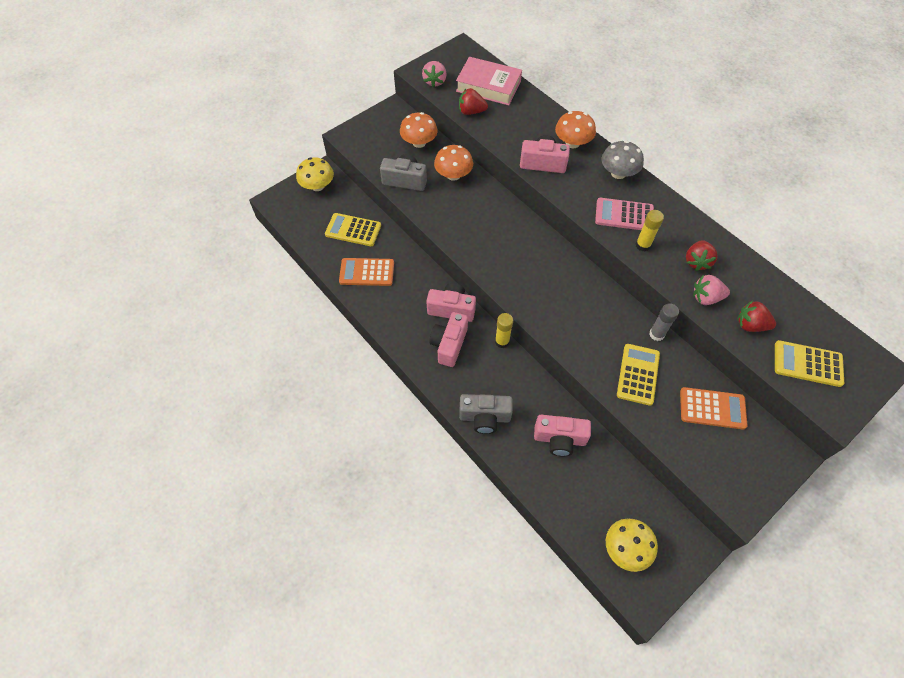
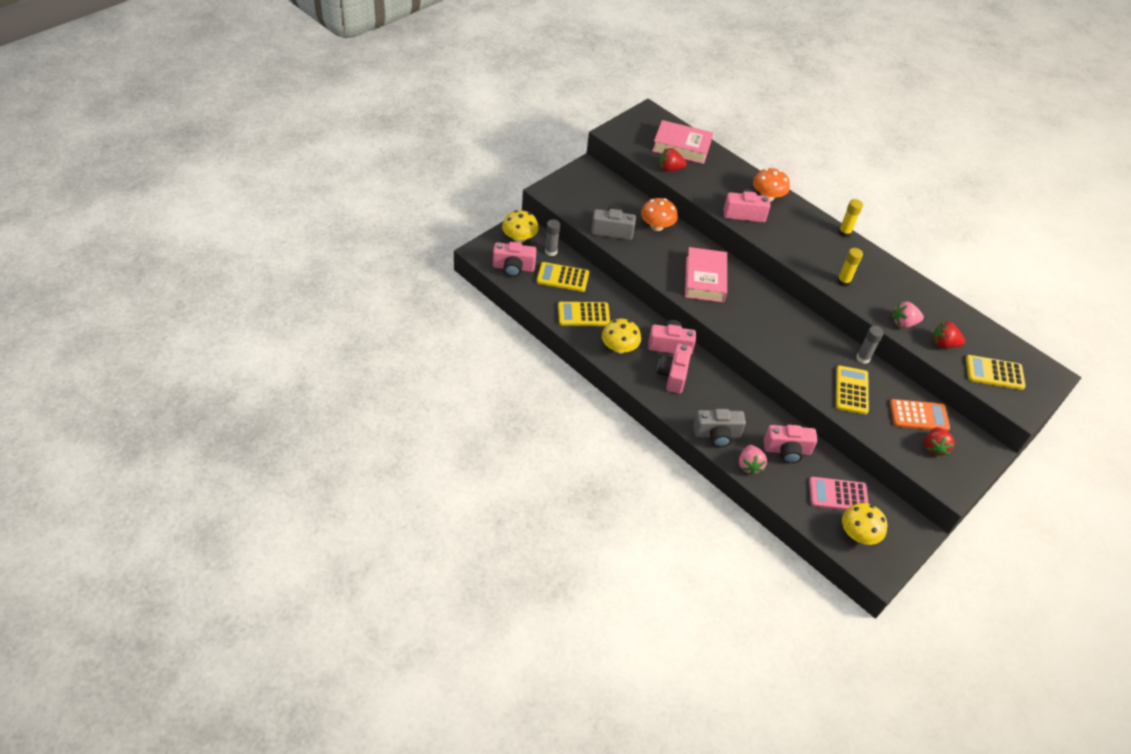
camera: 10 degrees left, 10 degrees down
(305, 219) = (513, 267): none -> pink camera
(347, 201) = (551, 251): none -> grey glue stick
(367, 272) = (583, 314): orange calculator -> yellow calculator
(397, 311) = (619, 347): none -> yellow mushroom
(419, 142) = (618, 197): orange mushroom -> none
(435, 81) = (630, 142): pink strawberry -> pink strawberry (749, 465)
(494, 237) = (705, 279): none -> pink book
(502, 341) = (721, 372): yellow glue stick -> yellow glue stick (844, 233)
(618, 173) = (812, 222): grey mushroom -> none
(624, 215) = (823, 257): pink calculator -> pink calculator (838, 495)
(697, 262) = (892, 295): red strawberry -> red strawberry (934, 447)

